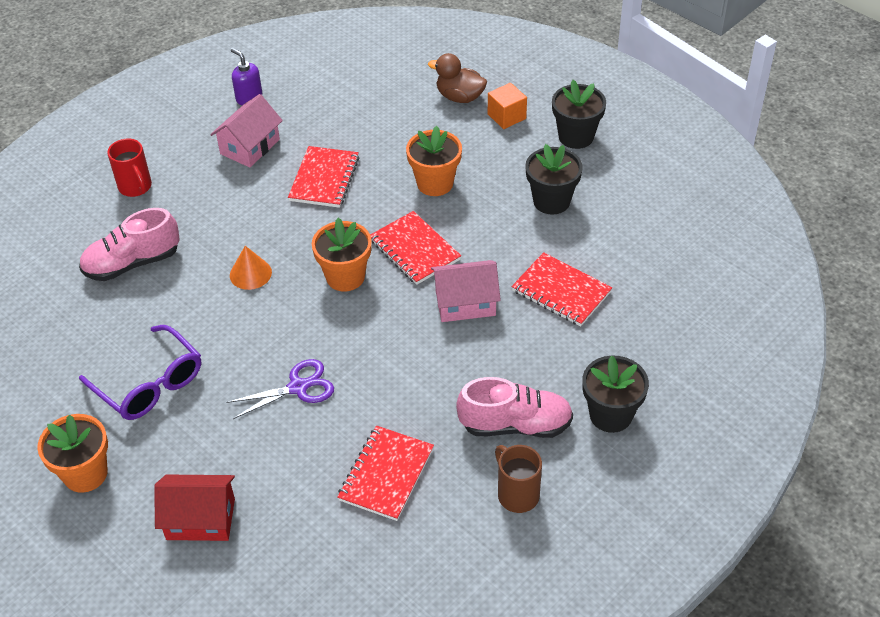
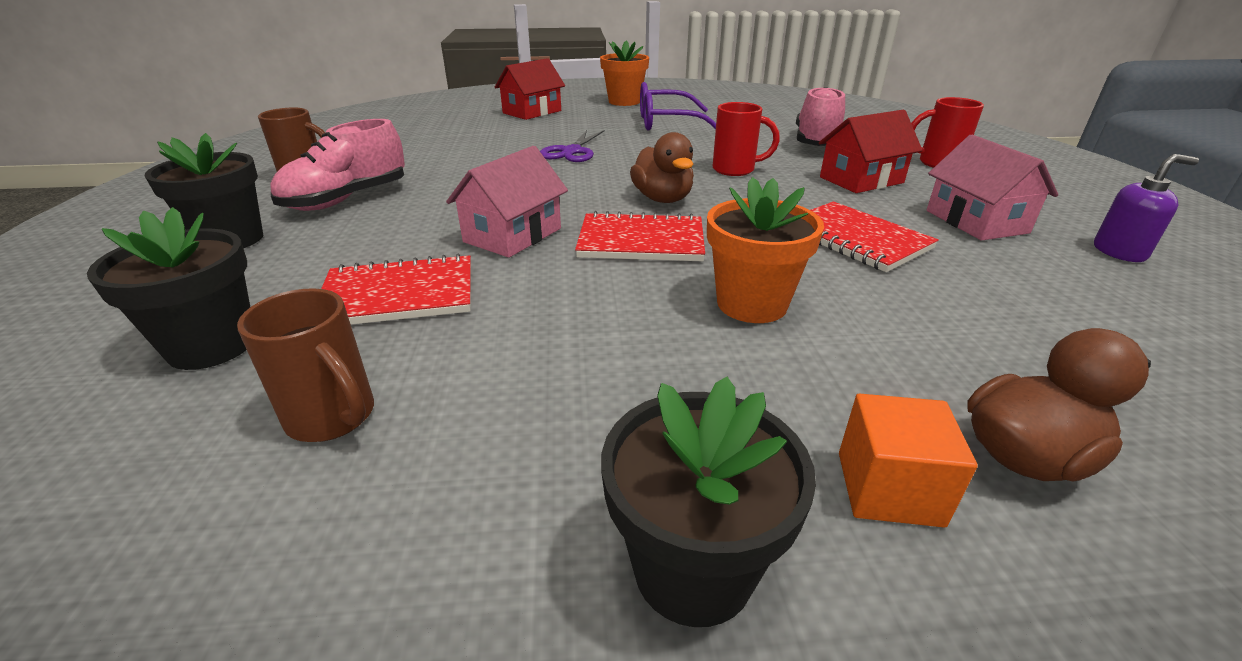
camera: 130 degrees right, 15 degrees down
(214, 209) = (861, 180): none -> red house
(250, 273) = (735, 170): orange cone -> red mug
(345, 277) = (662, 199): orange flower pot -> brown duck
(386, 474) = (436, 151): red notebook -> none
(551, 201) = (554, 388): black flower pot -> black flower pot (212, 346)
(629, 239) = (333, 418): none -> brown mug

